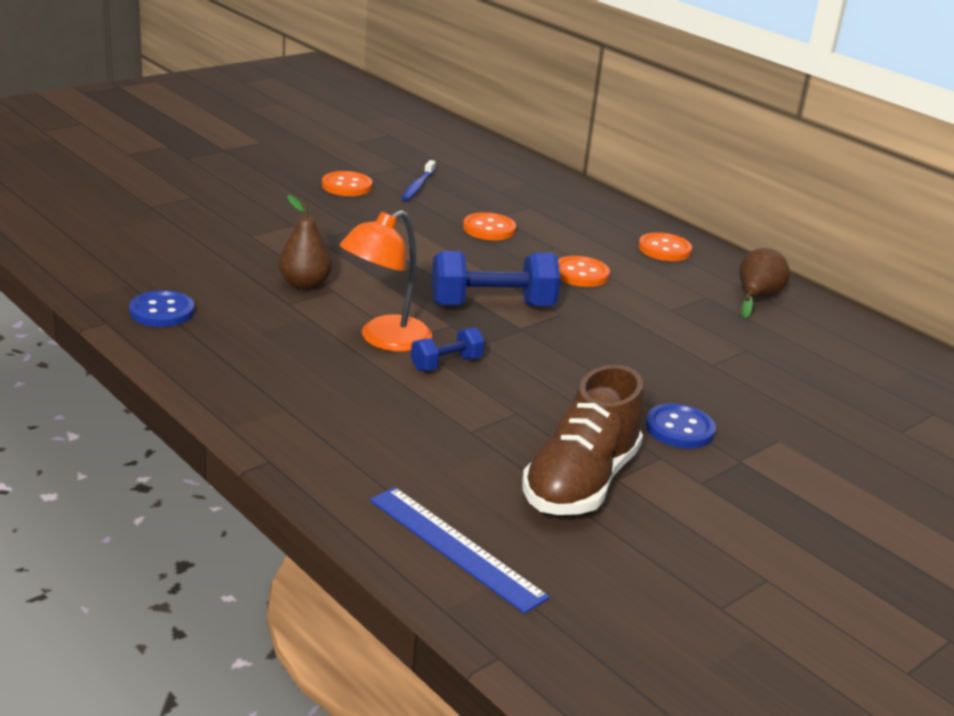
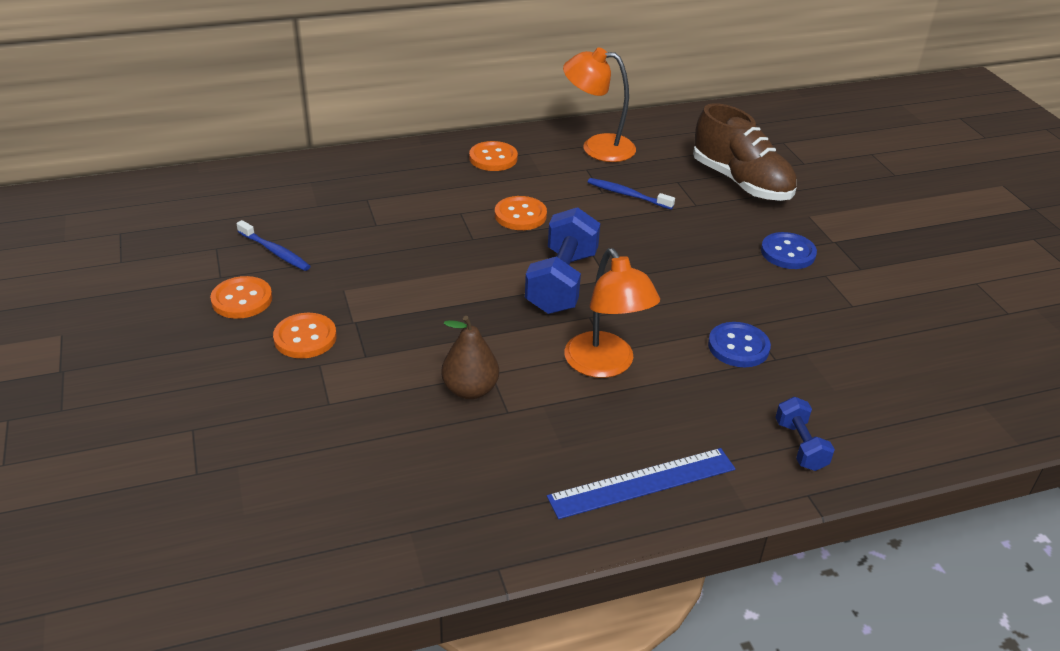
camera: 65 degrees left, 10 degrees up
(162, 311) = (491, 515): blue button -> blue button (738, 347)
(446, 364) = (661, 340): blue dumbbell -> blue dumbbell (800, 445)
(455, 547) = (942, 415): blue ruler -> blue ruler (642, 483)
(489, 229) = (403, 237): orange button -> orange button (305, 338)
(580, 482) = (856, 324): brown shoe -> brown shoe (741, 182)
(683, 323) = (627, 195): none -> blue toothbrush
(756, 298) = (597, 147): brown pear -> orange lamp

